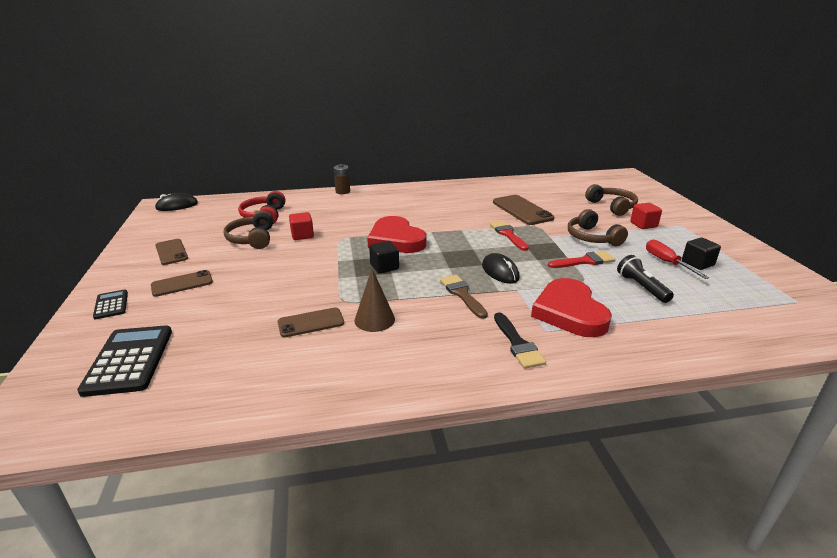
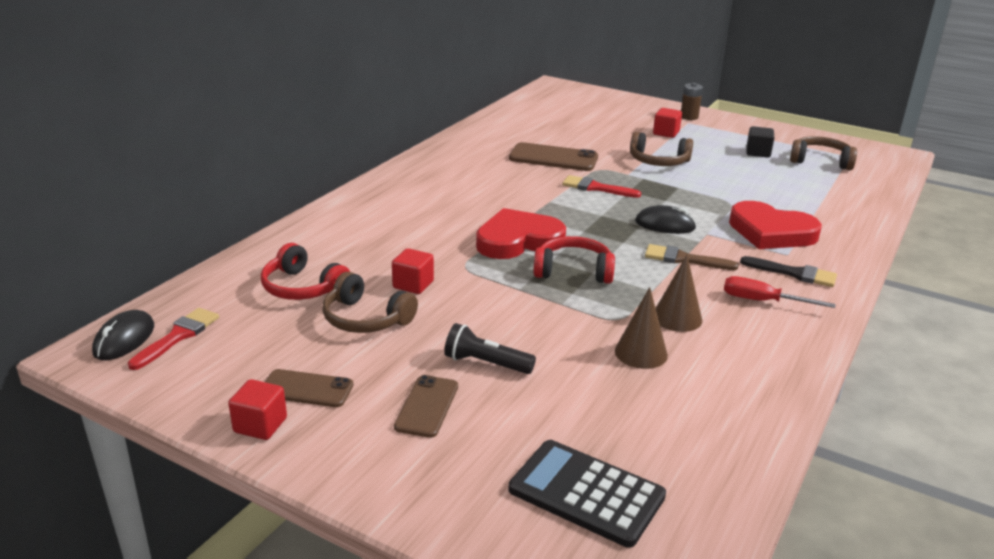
camera: 50 degrees left, 0 degrees up
(111, 305) = (411, 477): black calculator -> none
(131, 255) = (260, 425): none -> red cube
(311, 323) = (641, 353): brown phone -> brown cone
(343, 191) = (321, 214): brown battery -> brown battery (689, 117)
(384, 267) = (573, 271): black cube -> red headphones
(396, 240) = (518, 240): red heart -> red heart turned 150 degrees clockwise
(584, 261) = (696, 185): red brush -> red brush (178, 336)
(612, 206) = (611, 124): brown headphones -> brown headphones (820, 161)
(641, 287) = (767, 189): black flashlight -> black flashlight (485, 363)
(667, 262) = (741, 160): red screwdriver -> red screwdriver (762, 301)

